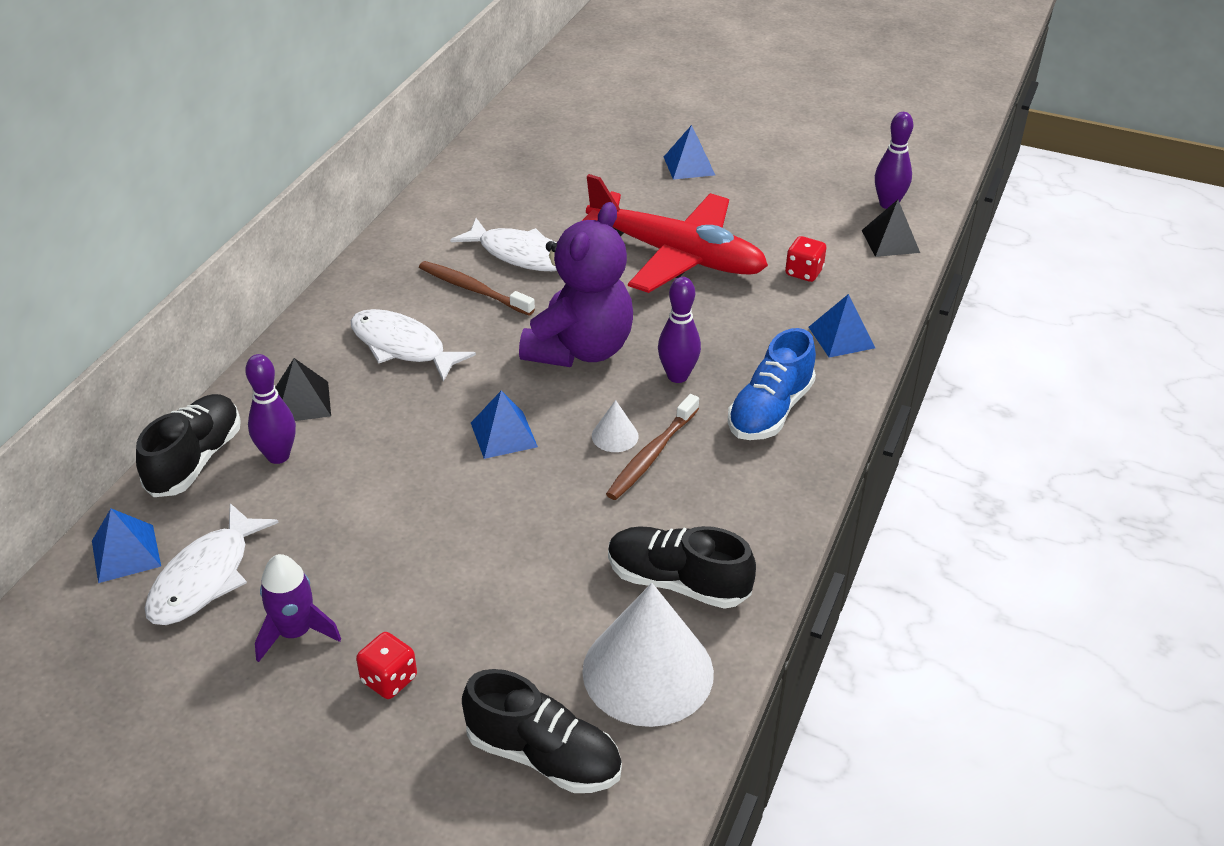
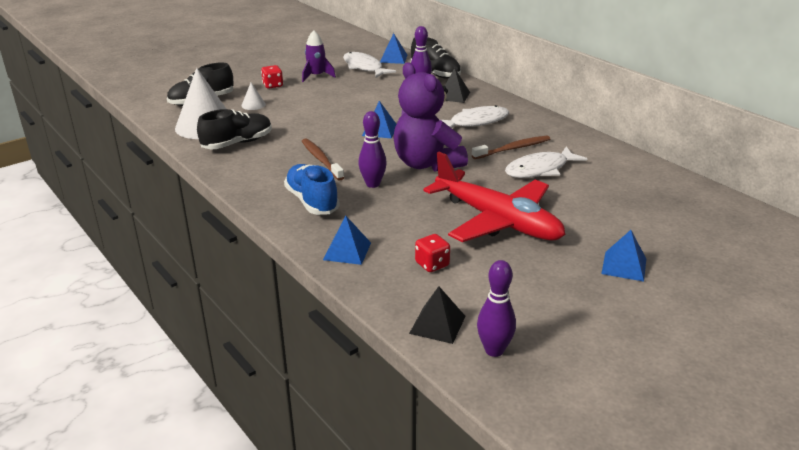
camera: 120 degrees right, 10 degrees down
(615, 436) = (346, 155): white cone -> white cone (253, 105)
(675, 255) = (497, 220): red plane -> red plane turned 105 degrees counterclockwise

